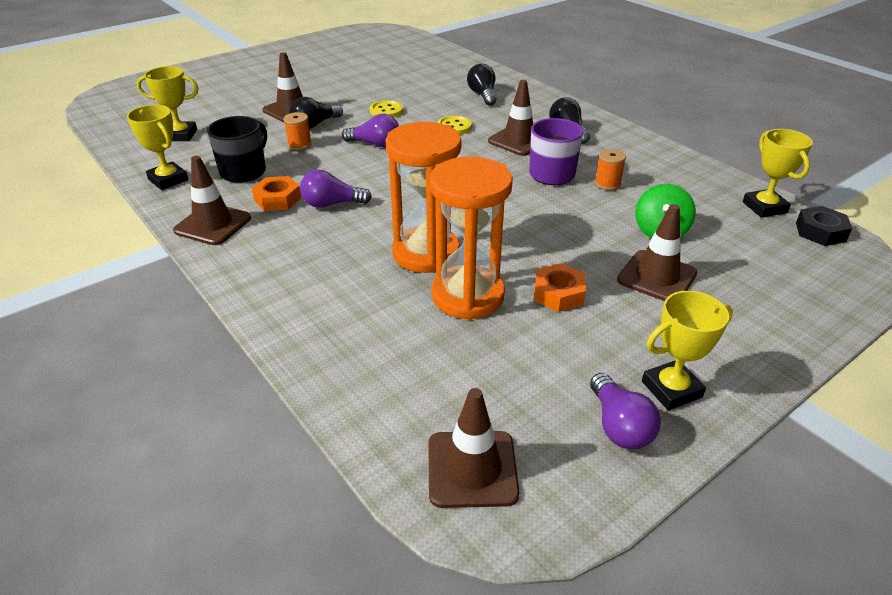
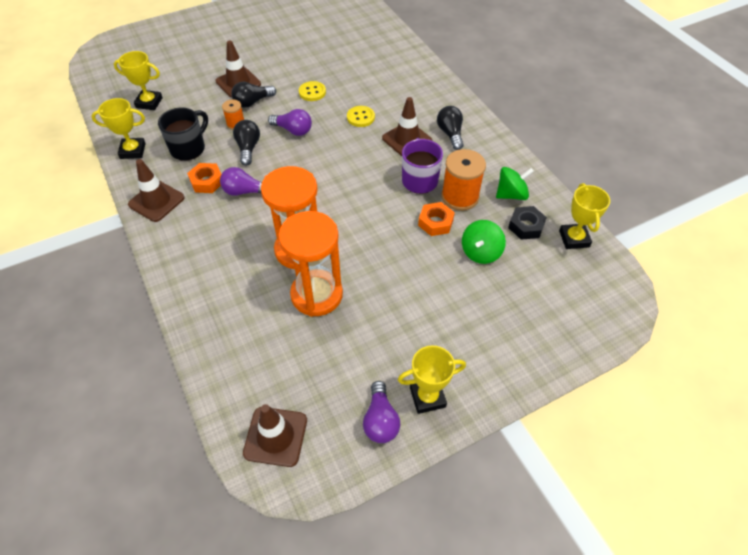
camera: 10 degrees right, 15 degrees up
(168, 180) = (133, 151): yellow trophy -> yellow trophy turned 60 degrees counterclockwise
(482, 95) = (395, 81): black light bulb -> black light bulb (248, 148)
(558, 294) = (381, 302): orange nut -> orange nut (435, 222)
(607, 183) = (460, 197): orange spool -> orange spool, size x1.84
(657, 277) = (459, 297): brown traffic cone -> none
(667, 176) = (511, 194): none -> green spinning top
(820, 232) = (606, 270): black nut -> black nut (526, 226)

